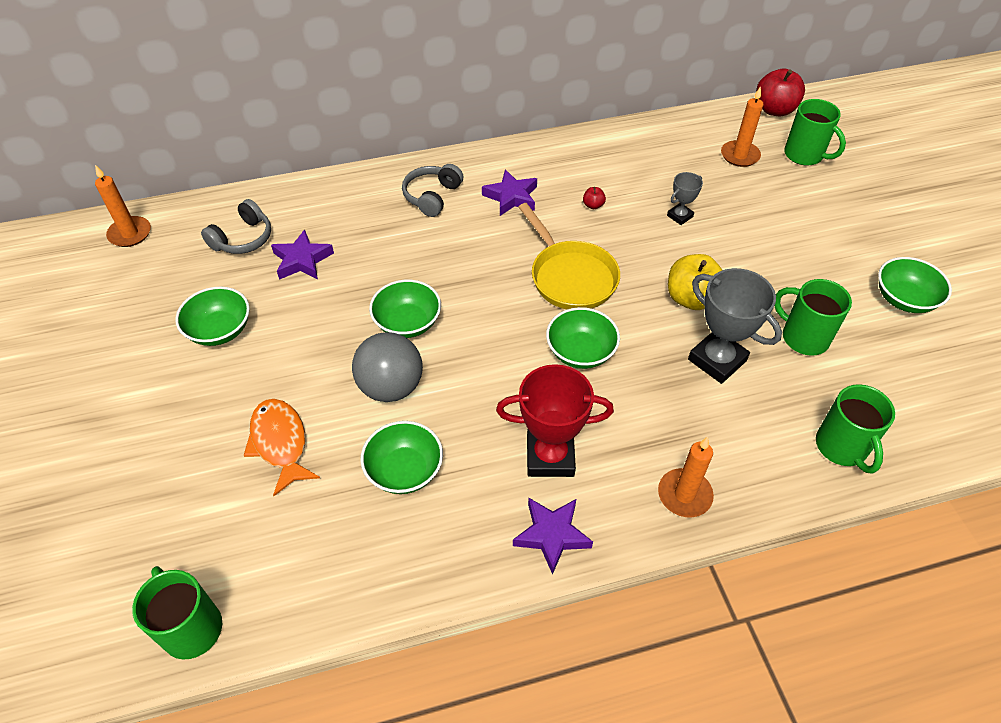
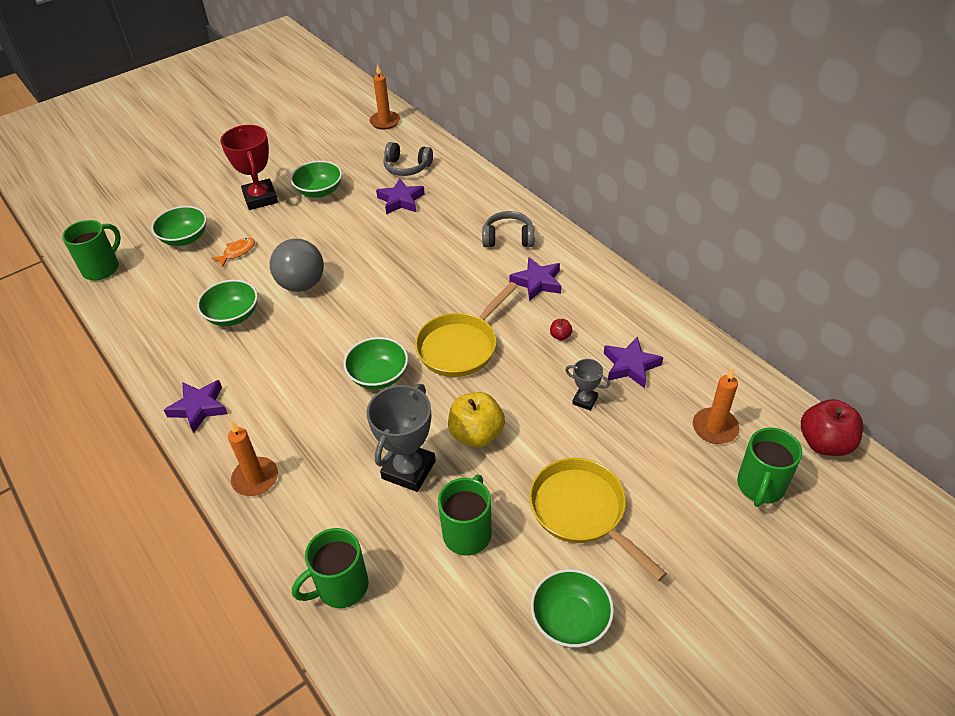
camera: 70 degrees right, 5 degrees down
(280, 443) = (237, 252): orange fish -> orange fish, size x0.60
(407, 323) = (365, 272): green bowl -> green bowl (185, 238)
(550, 456) = (267, 387): red trophy -> red trophy (260, 198)
(651, 176) = (630, 366): none -> purple star
(800, 258) = (582, 511): none -> yellow pan

